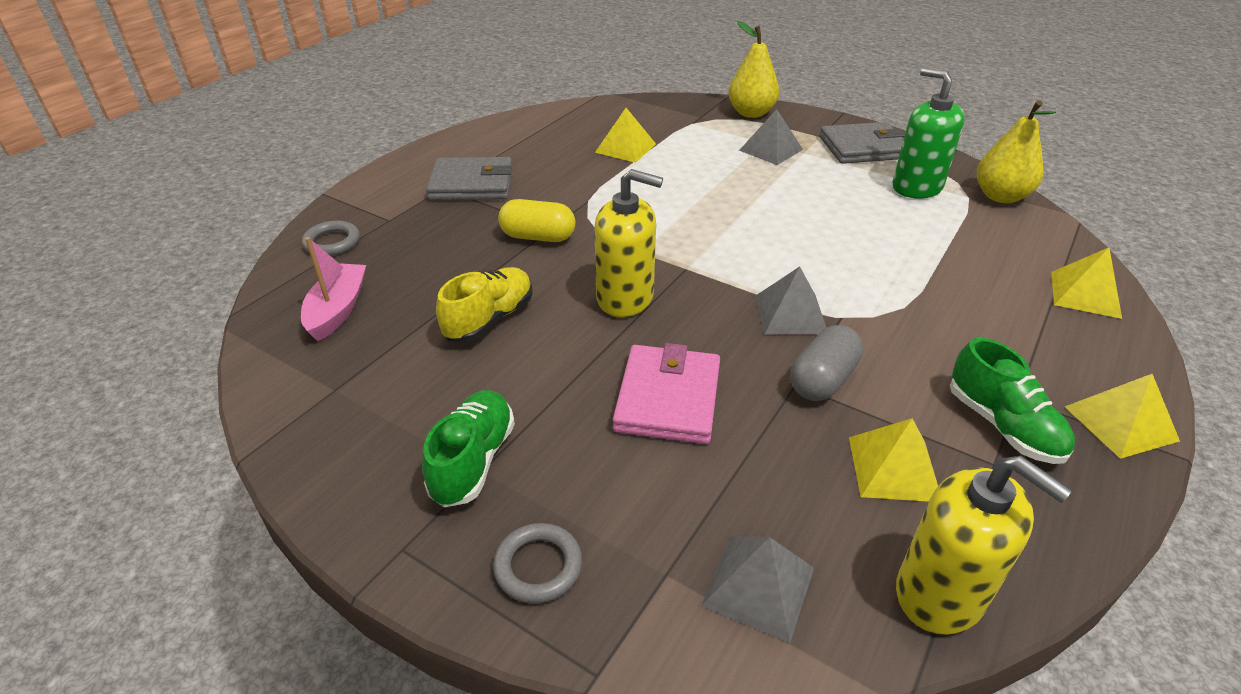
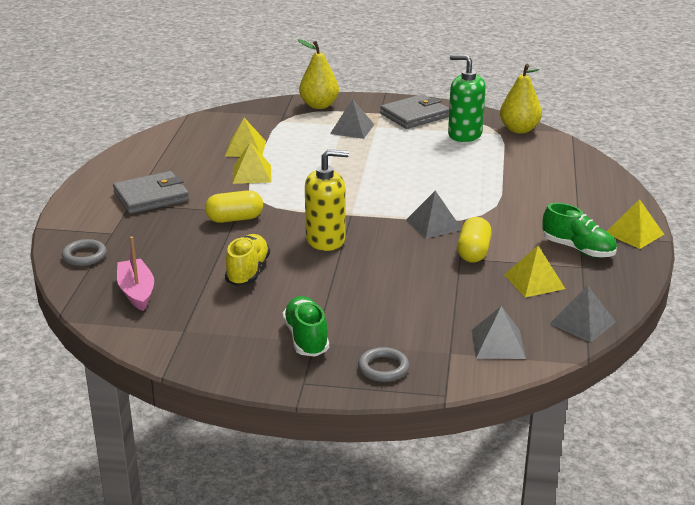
camera: 25 degrees left, 10 degrees down
(668, 398) = (393, 282): pink wallet -> none
(823, 380) = (473, 252): grey capsule -> yellow capsule
(940, 594) = (582, 323): yellow soap dispenser -> grey pyramid
(1085, 294) = (592, 175): yellow pyramid -> yellow pyramid (252, 174)

